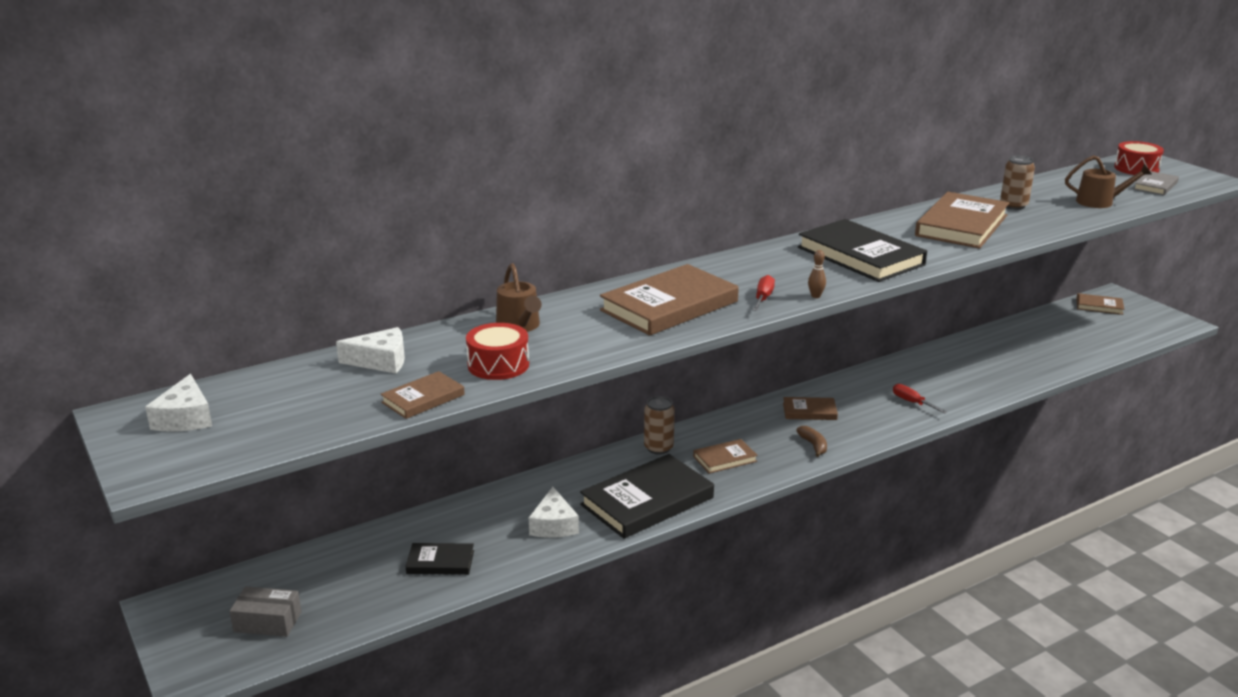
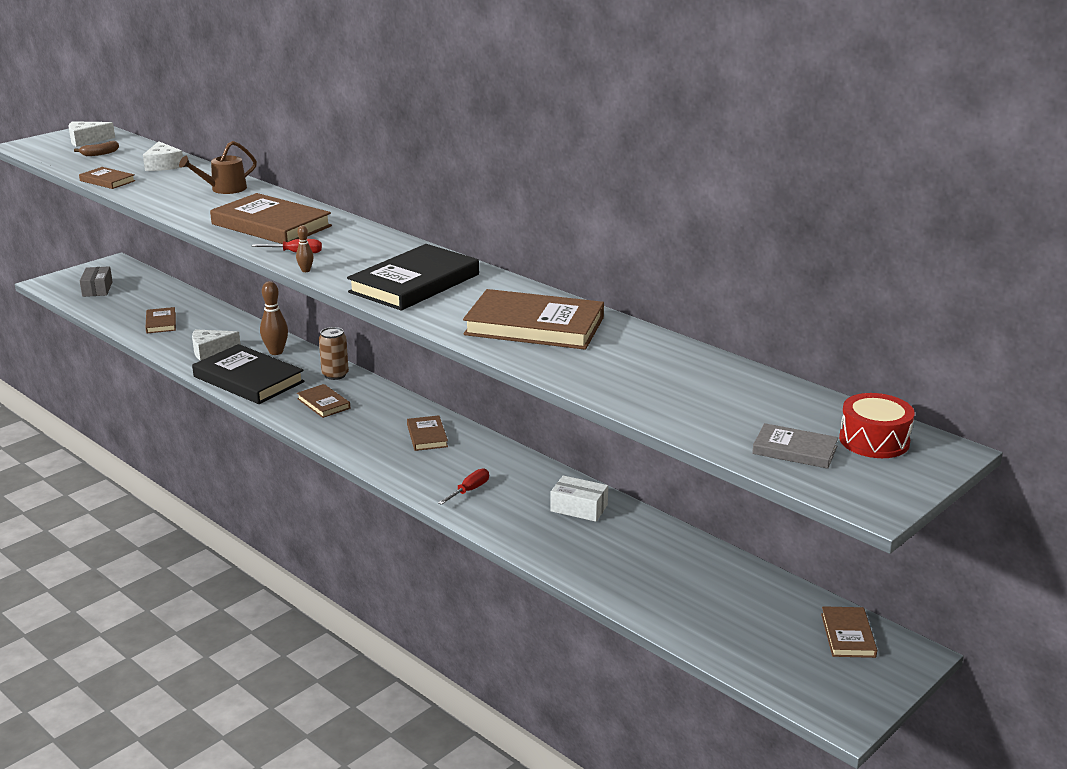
camera: 75 degrees right, 0 degrees up
(440, 562) = (161, 323): black book -> brown book
(498, 365) = (158, 191): red drum -> none
(581, 480) = (276, 352): none -> brown bowling pin
(813, 445) = (359, 442): brown banana -> brown banana (100, 154)
(943, 363) = (579, 508): none -> white box
(1013, 206) = (626, 353): brown can -> none
(1100, 202) = (683, 406): brown watering can -> none

